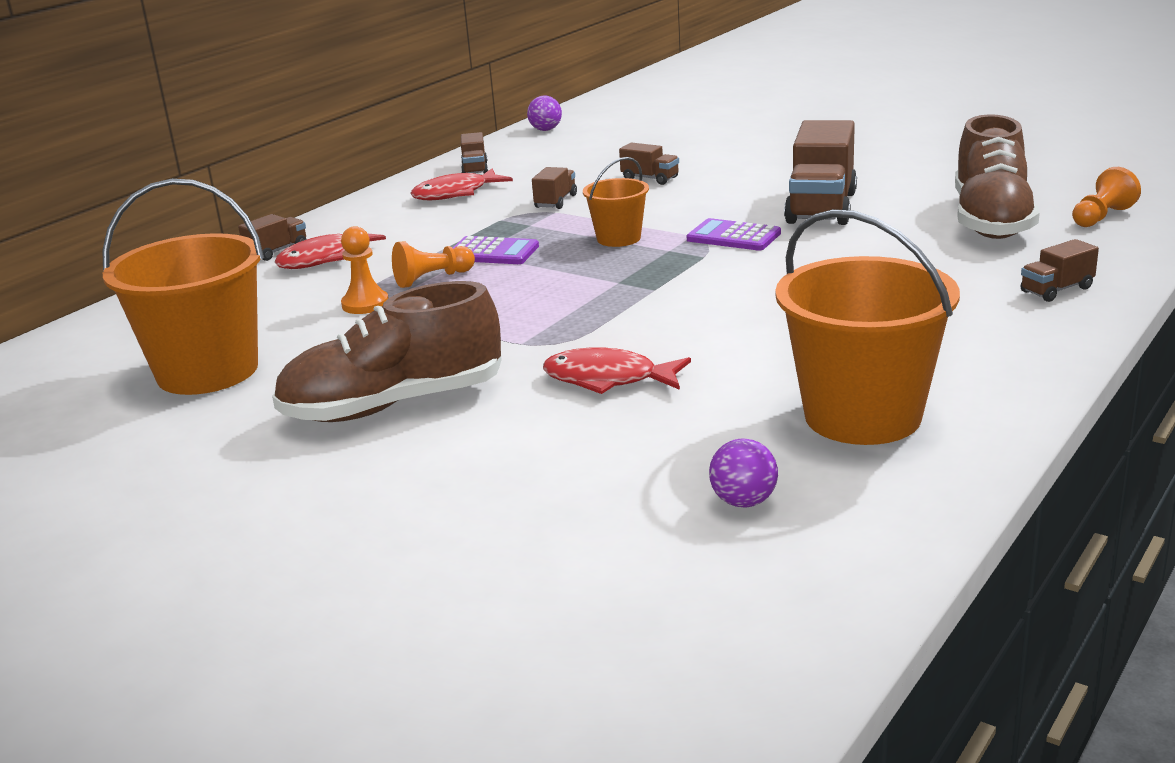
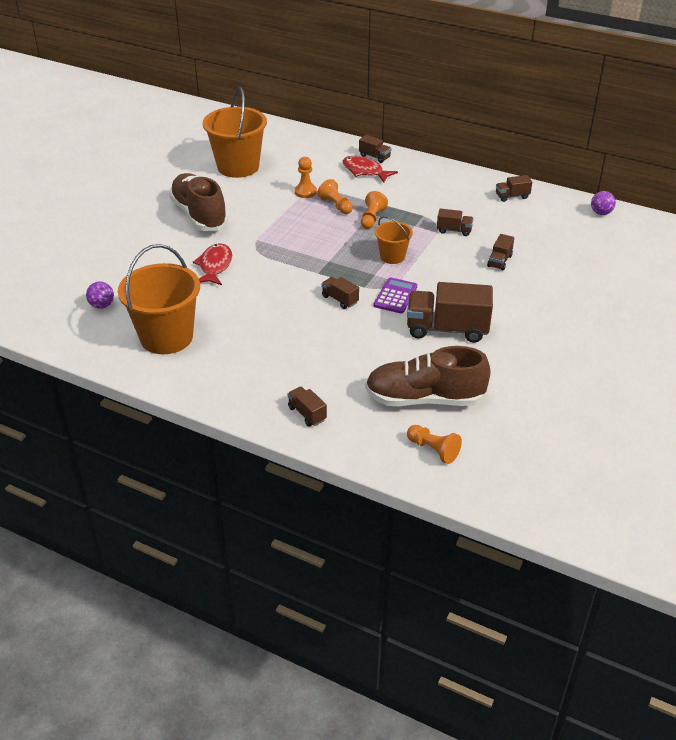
camera: 80 degrees right, 15 degrees up
(456, 194) = (466, 195): red fish -> none
(493, 252) = (372, 218): purple calculator -> orange pawn
(740, 272) = (340, 299): none -> brown truck

